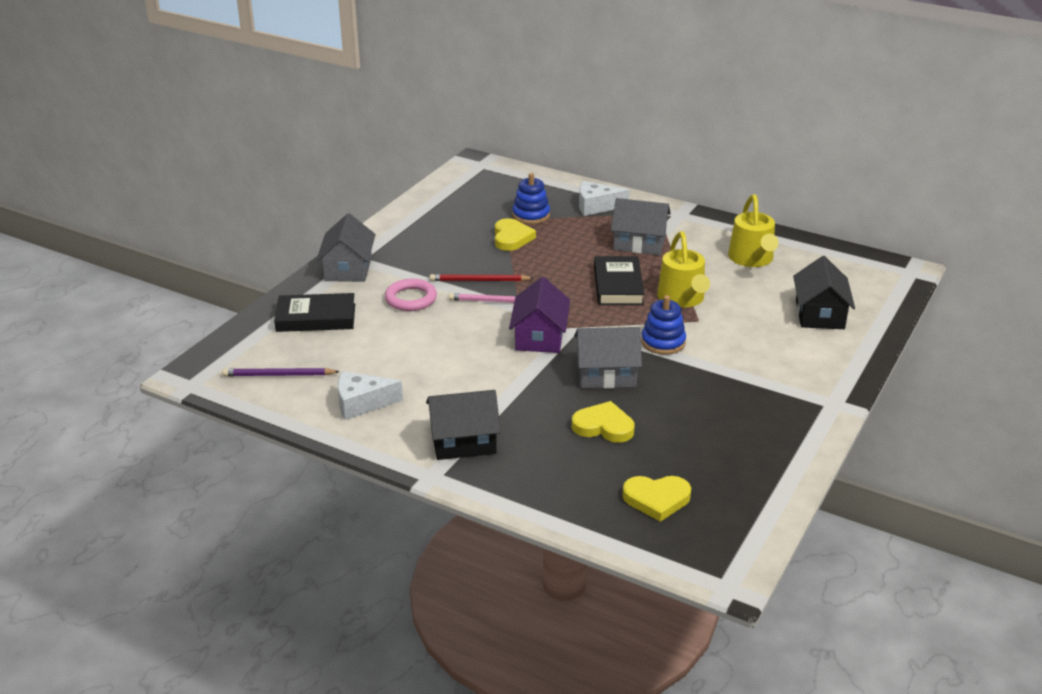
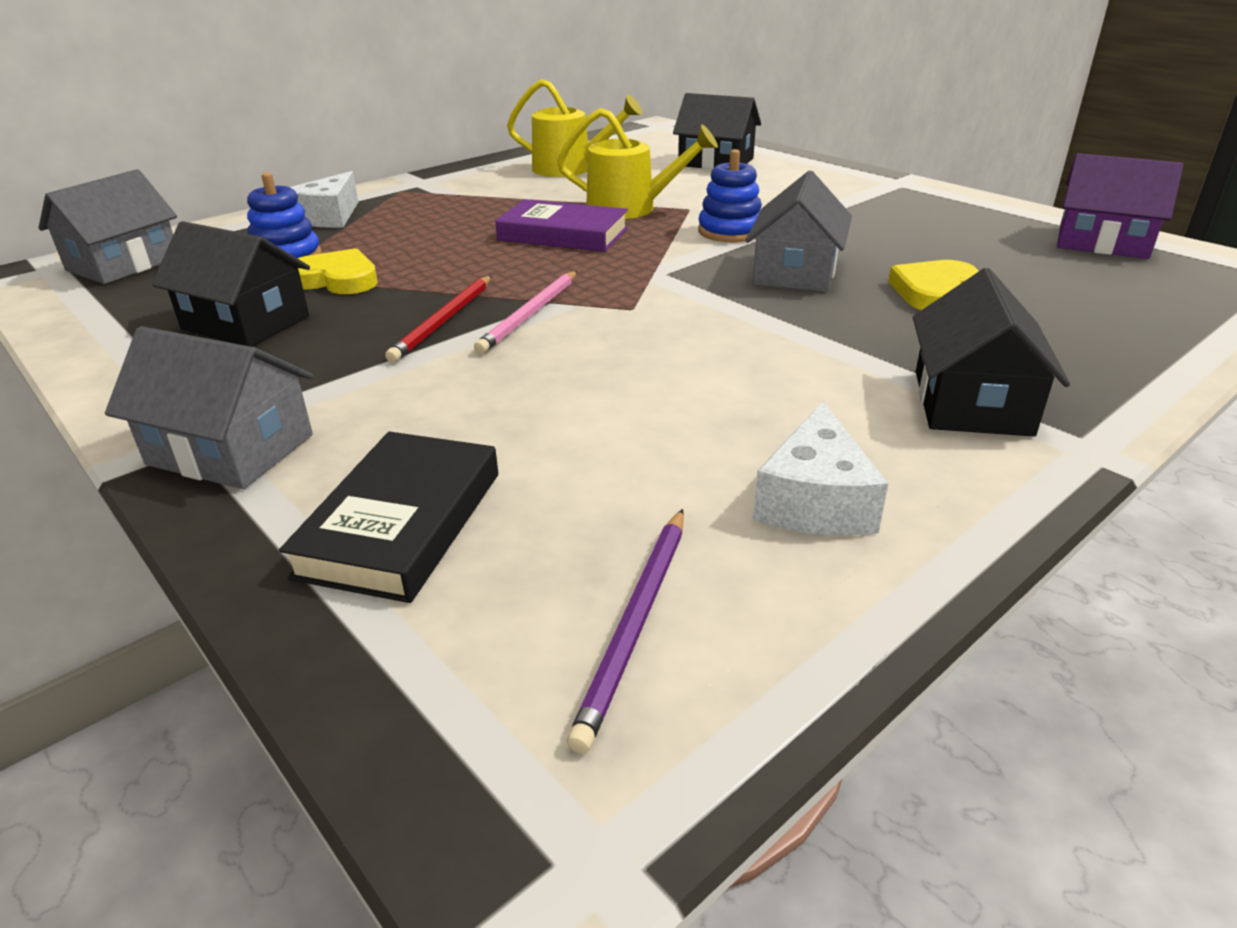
camera: 70 degrees left, 0 degrees up
(411, 299) = (440, 391): pink ring -> none
(451, 233) = (246, 323): none -> black house
(539, 337) = (665, 299): purple house -> purple house (1102, 242)
(618, 285) = (563, 234): black book -> purple book
(639, 243) = (464, 209): grey house -> grey house (124, 264)
(656, 499) = (1115, 286): yellow heart -> none

